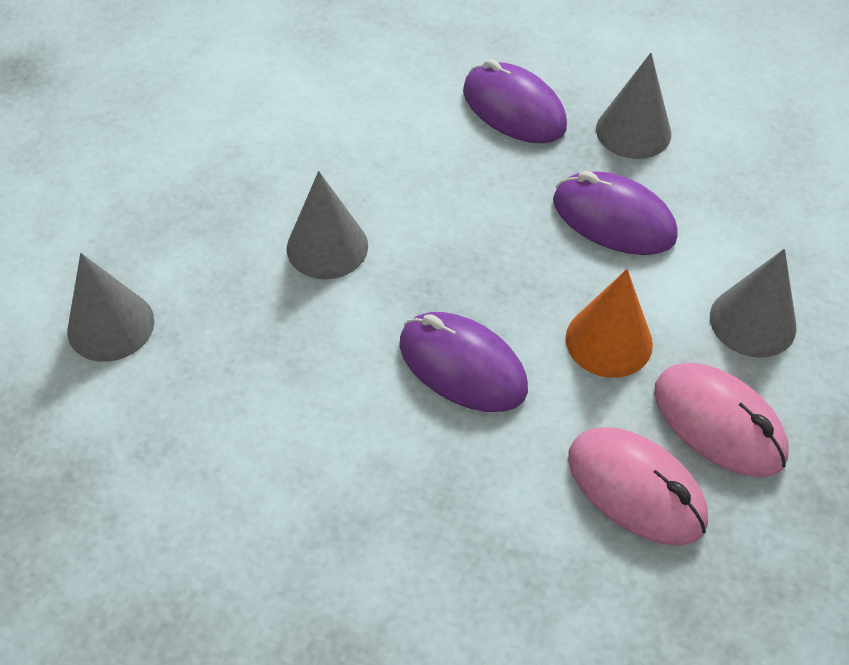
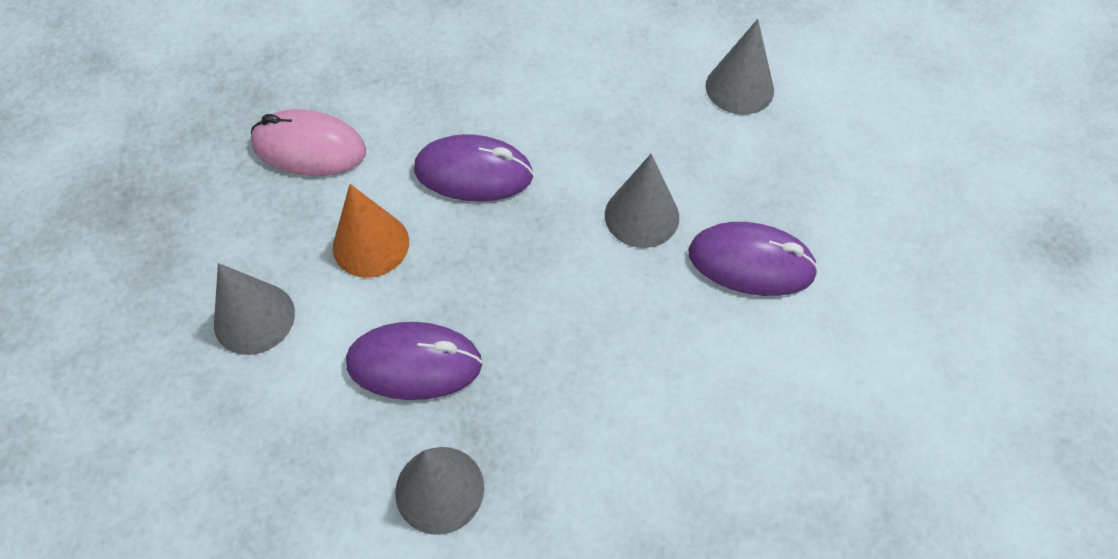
camera: 150 degrees right, 5 degrees up
(513, 109) = (578, 453): purple mouse -> purple mouse (751, 263)
(718, 423) = (262, 219): pink mouse -> none

